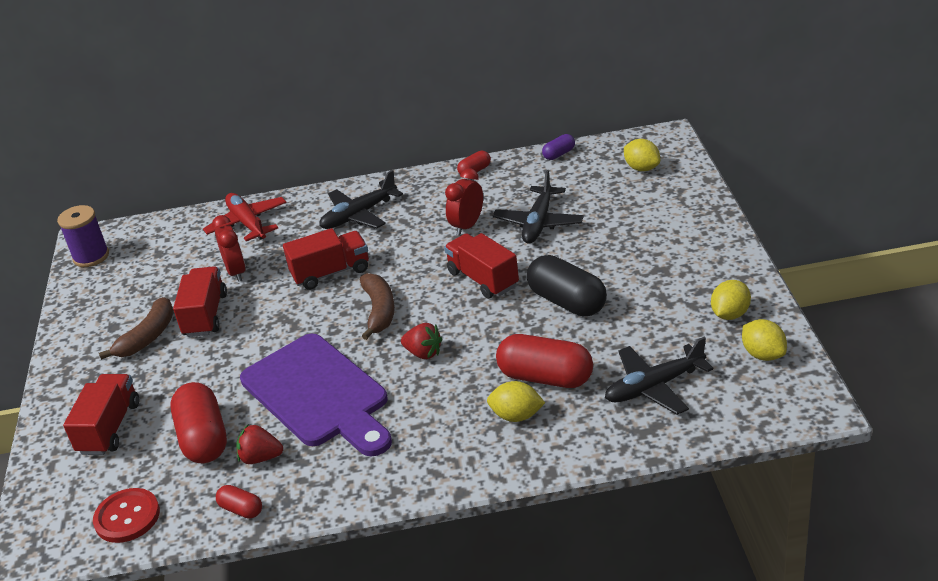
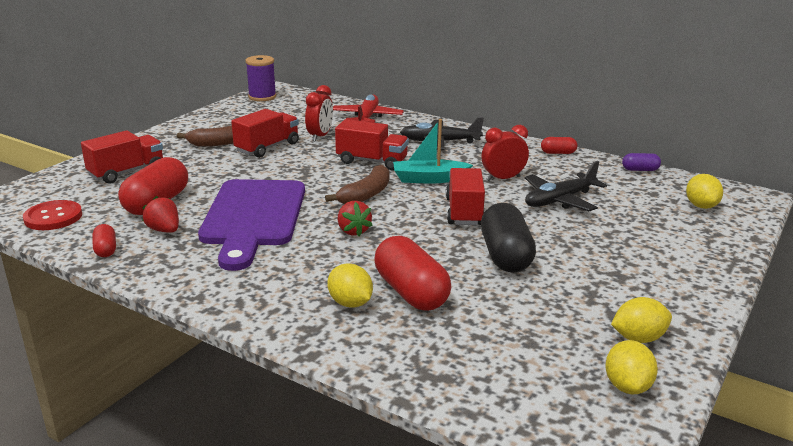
camera: 35 degrees right, 10 degrees down
(408, 262) = (429, 179): none -> turquoise boat
(654, 387) = (487, 349): black plane -> none

